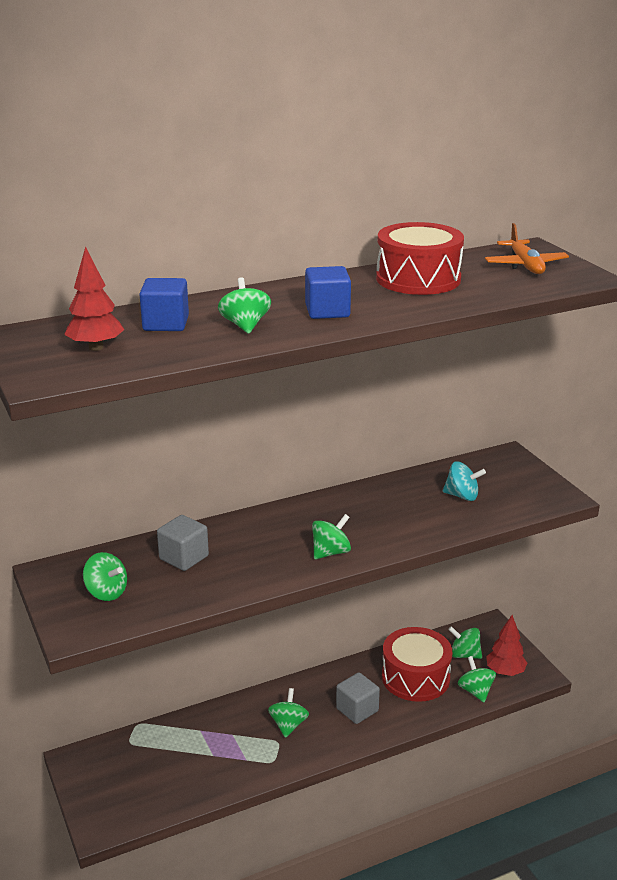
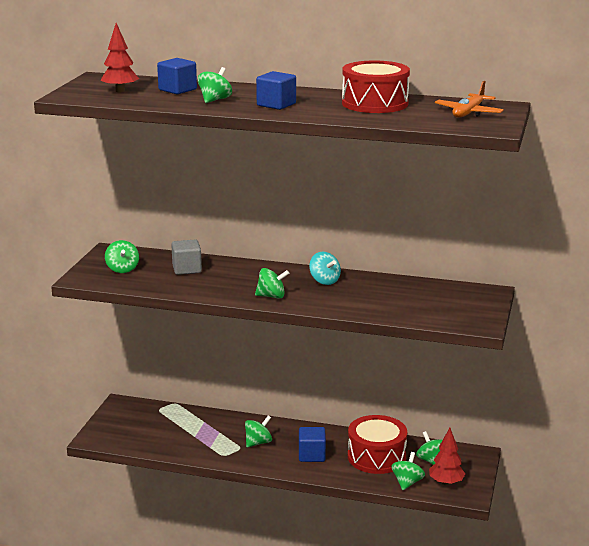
camera: 40 degrees right, 5 degrees down
(357, 710) = (312, 455): grey cube -> blue cube
(462, 496) = (410, 300): turquoise spinning top -> turquoise spinning top (324, 281)

